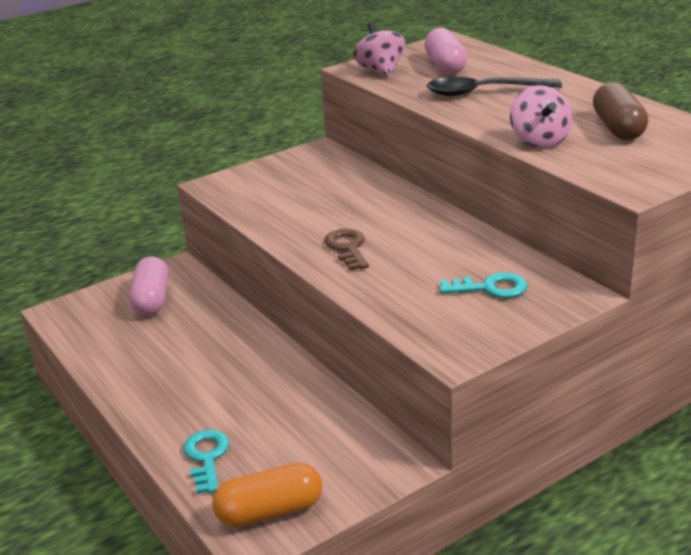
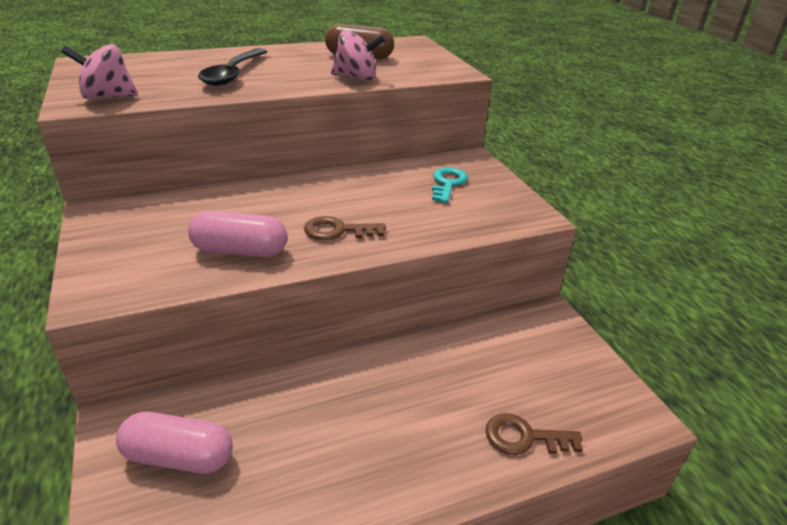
camera: 80 degrees left, 5 degrees up
(207, 457) = (524, 437): turquoise key -> brown key
(269, 511) = (606, 401): orange capsule -> none
(445, 66) = (146, 74): pink capsule -> pink capsule (240, 251)

